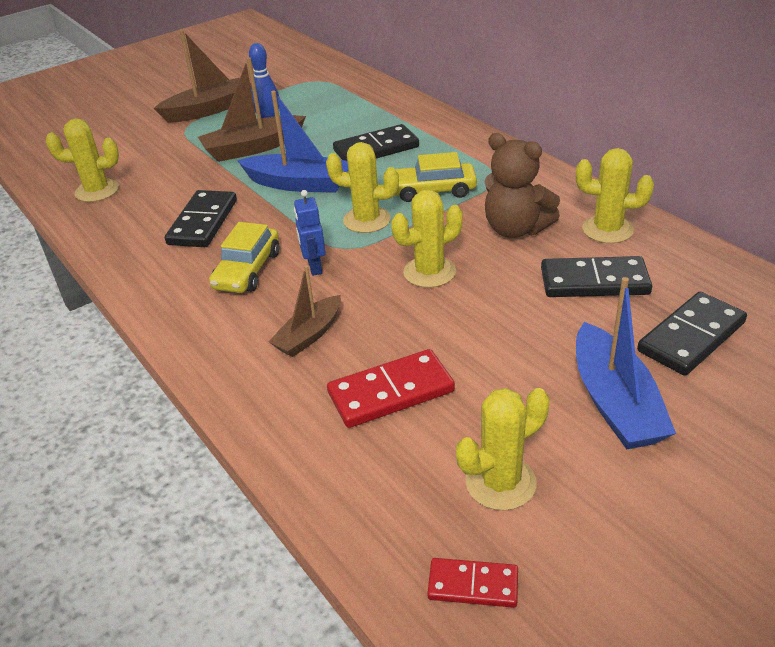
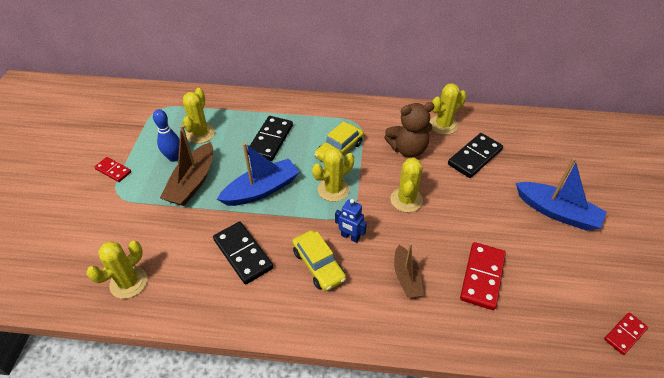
camera: 50 degrees left, 10 degrees up
(210, 110) = (113, 170): brown boat -> red domino
(500, 482) = (574, 282): yellow cactus -> yellow cactus (200, 133)
(691, 337) = (538, 161): black domino -> none

